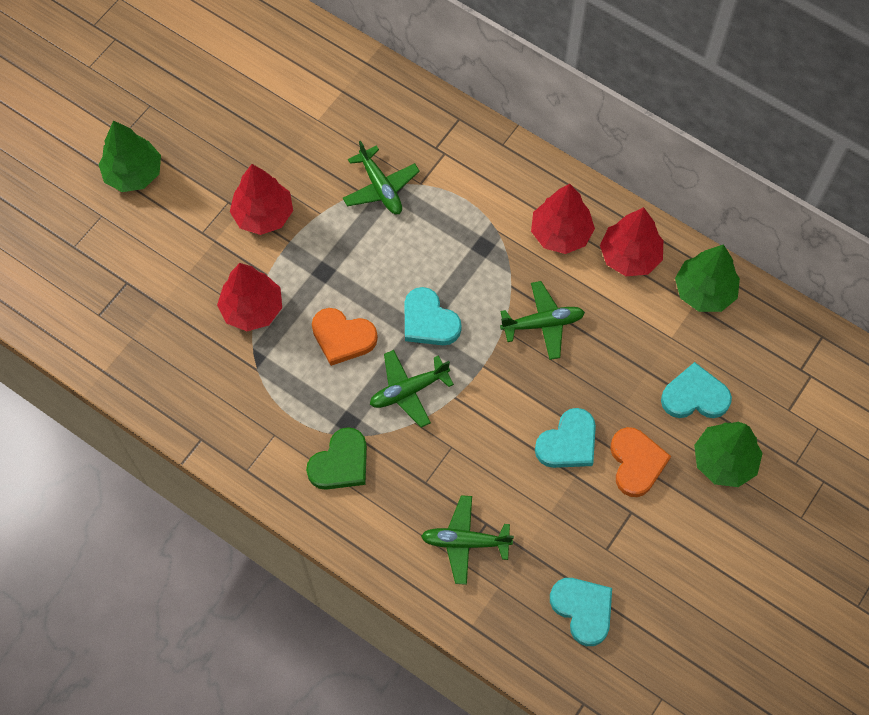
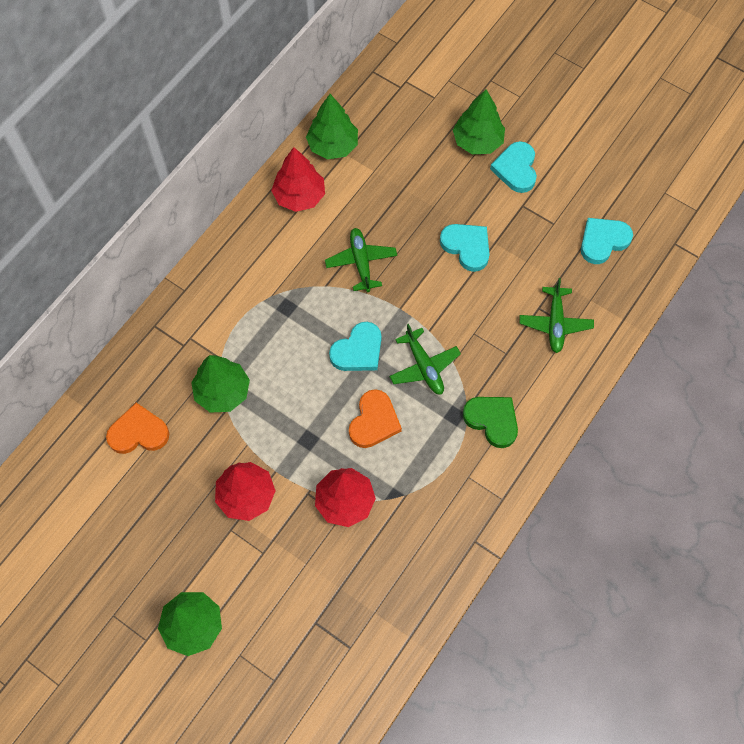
camera: 90 degrees left, 0 degrees up
(380, 187) = (222, 392): green plane -> green tree
(560, 233) = (276, 247): red tree -> none
(636, 463) = (482, 200): orange heart -> orange heart (138, 432)
(695, 396) = (424, 157): turquoise heart -> turquoise heart (516, 169)

